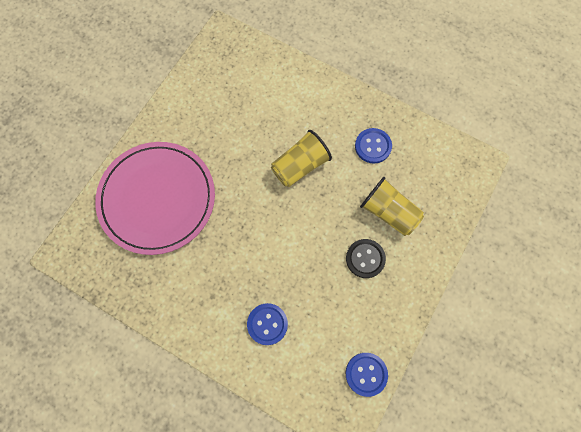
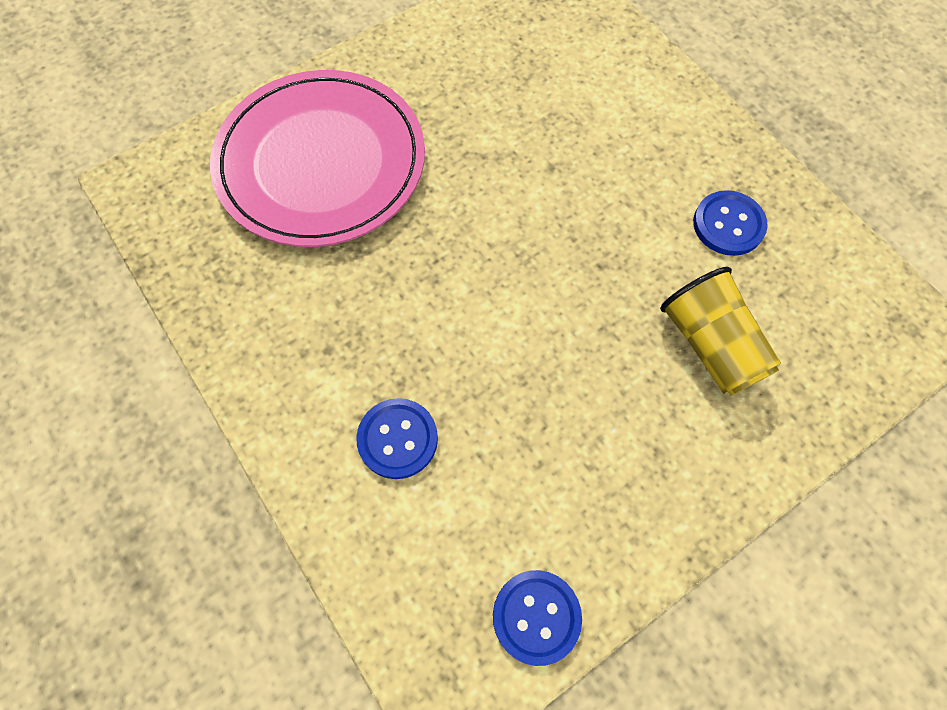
camera: 25 degrees right, 5 degrees down
(300, 166) = (583, 205): yellow cup -> none
(365, 258) = (629, 406): black button -> none

